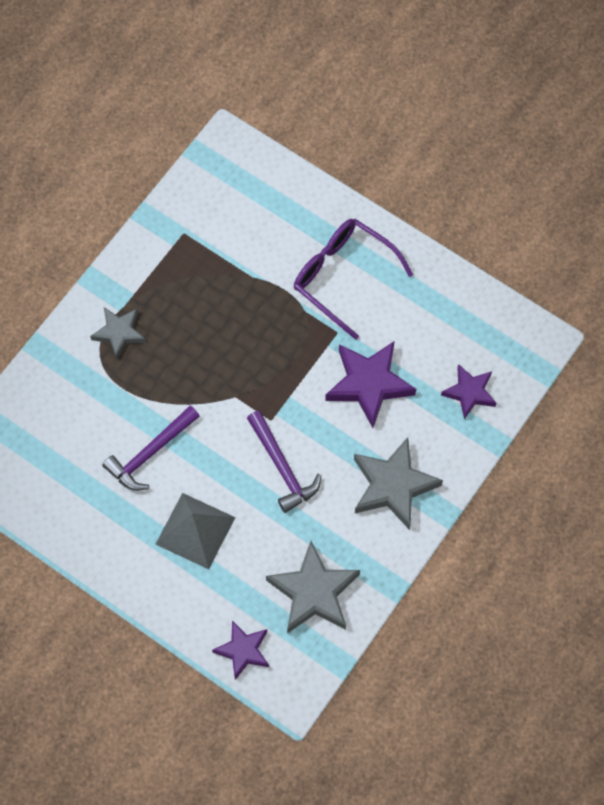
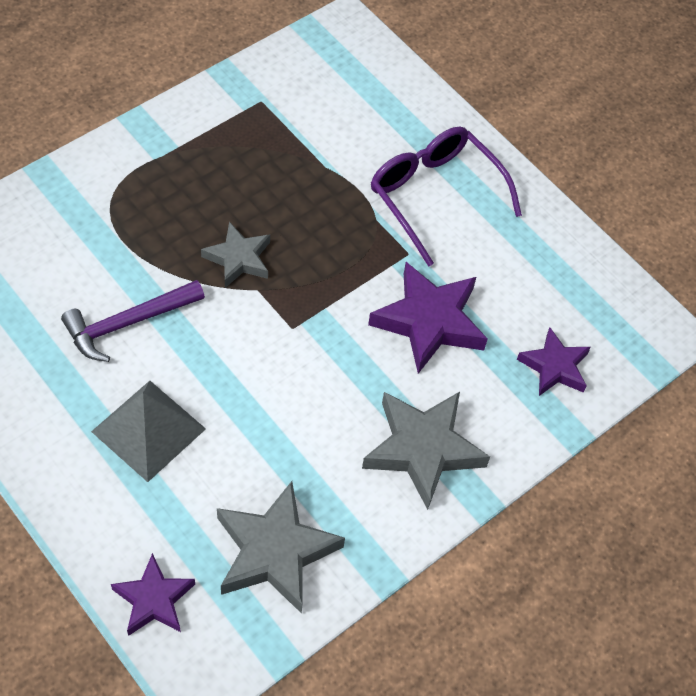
camera: 10 degrees right, 10 degrees down
(119, 333) = (144, 182): grey star -> grey star (238, 258)
(282, 467) = (287, 387): purple hammer -> none

